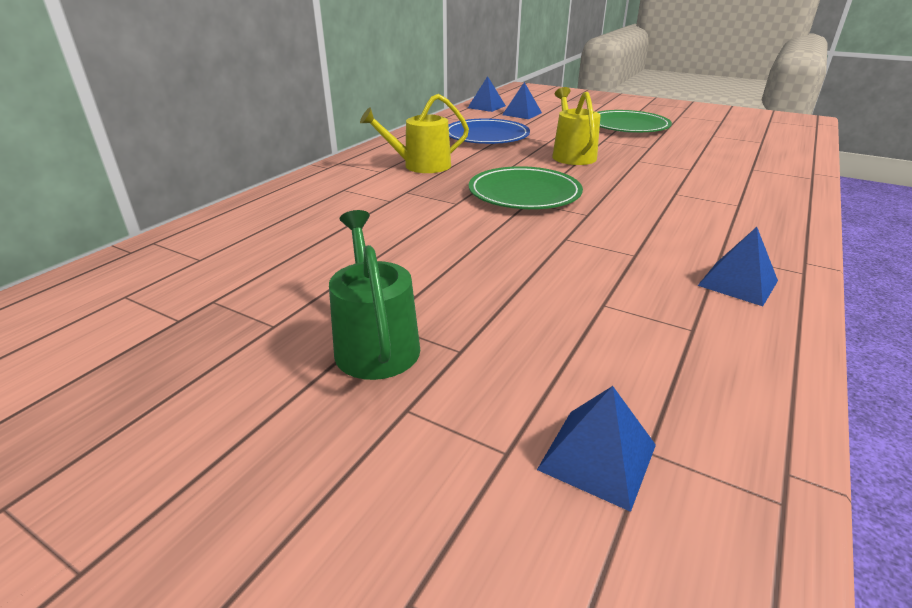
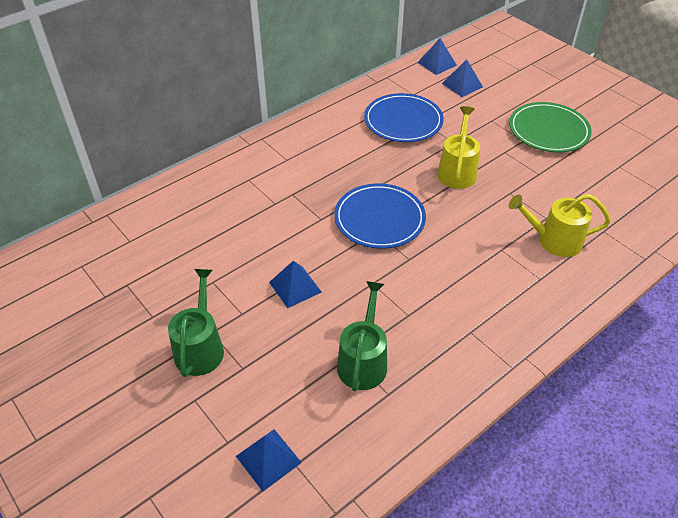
camera: 20 degrees right, 15 degrees up
(421, 166) = (322, 159): yellow watering can -> yellow watering can (554, 240)
(524, 193) = (379, 219): green plate -> blue plate
(626, 305) = (363, 361): none -> green watering can
(738, 283) = (455, 363): blue pyramid -> blue pyramid (295, 287)

